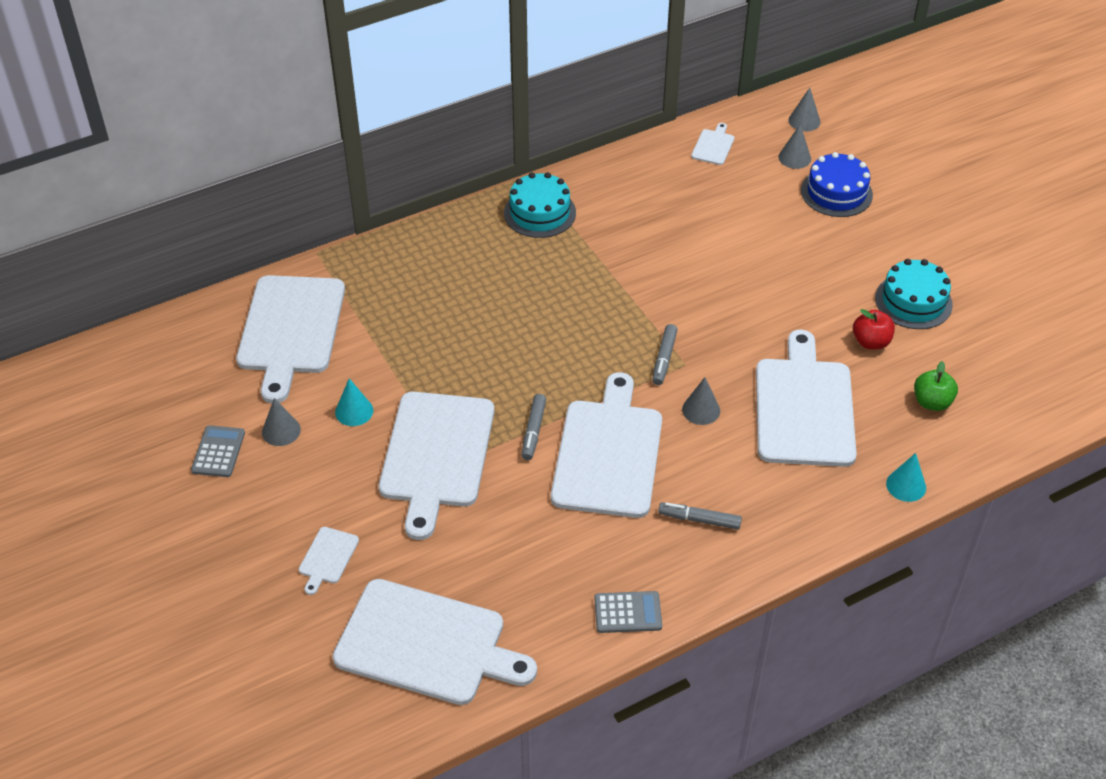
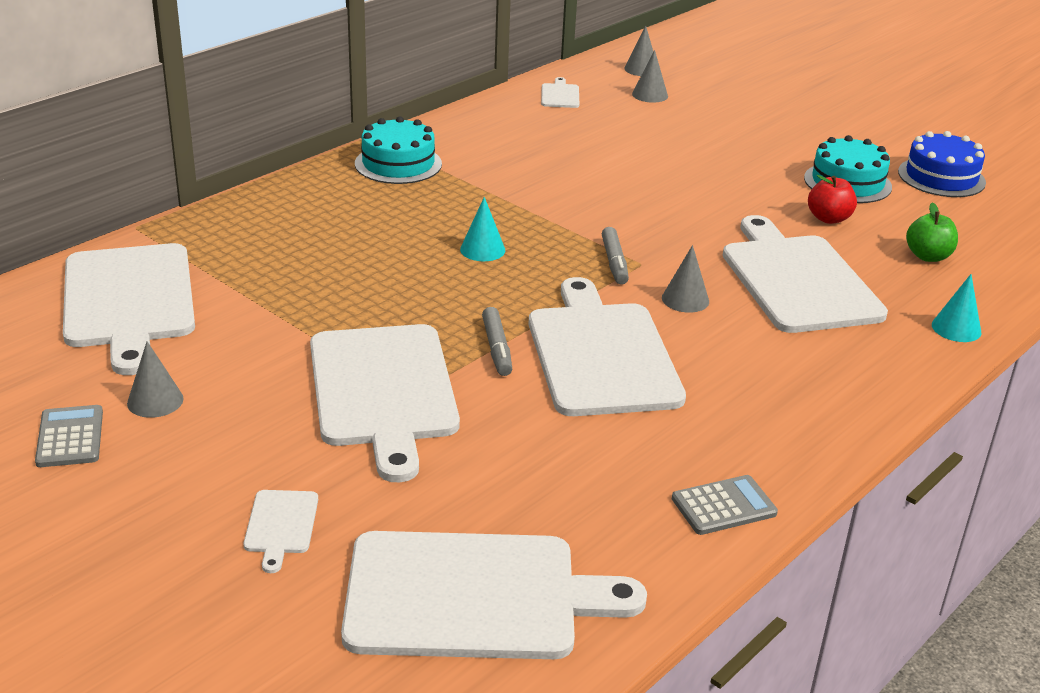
camera: 20 degrees left, 15 degrees down
(354, 411) = (250, 365): turquoise cone -> turquoise cone (482, 249)
(699, 520) = (750, 398): grey marker -> none
(836, 192) = (710, 114): blue cake -> blue cake (941, 177)

